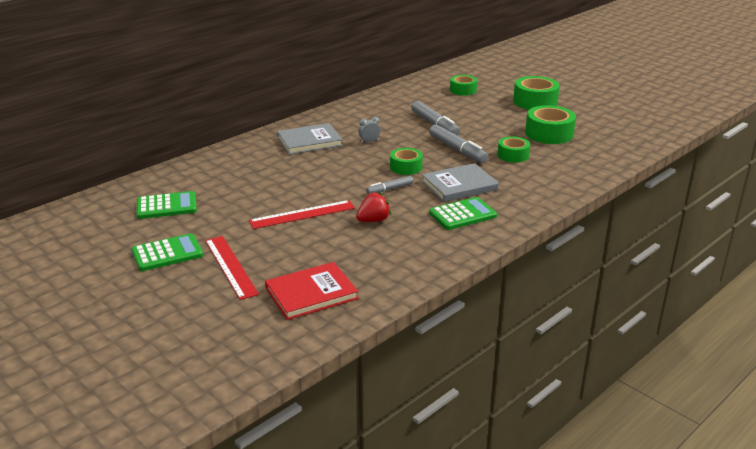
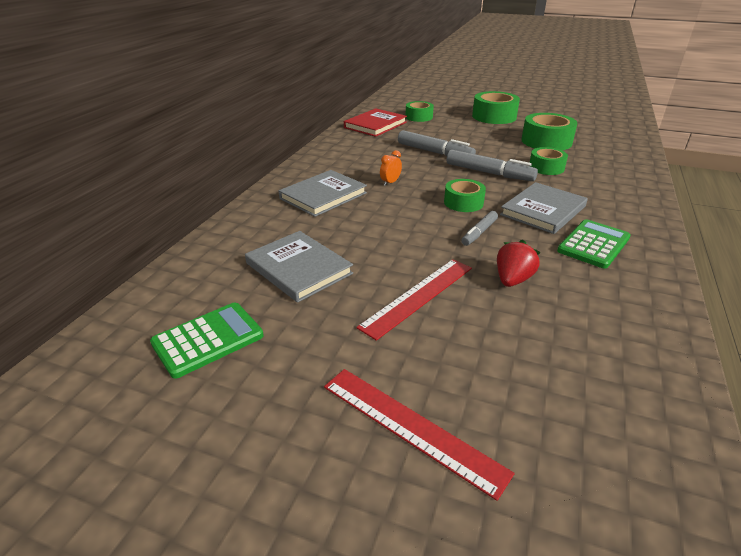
camera: 25 degrees left, 5 degrees up
(167, 253) = (281, 438): green calculator -> none
(247, 183) = (298, 268): none -> grey book
(311, 293) = (584, 437): red book -> red book (375, 125)
(369, 142) = (390, 182): grey clock -> orange clock

